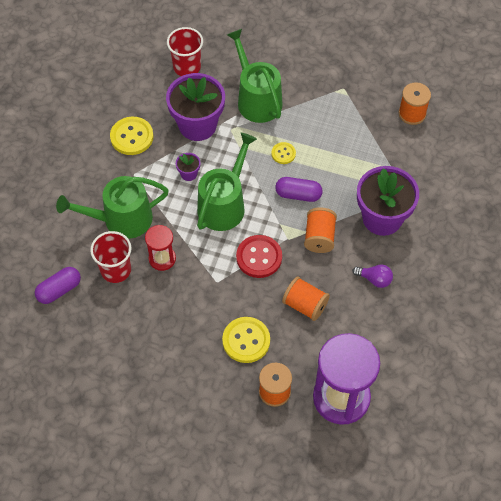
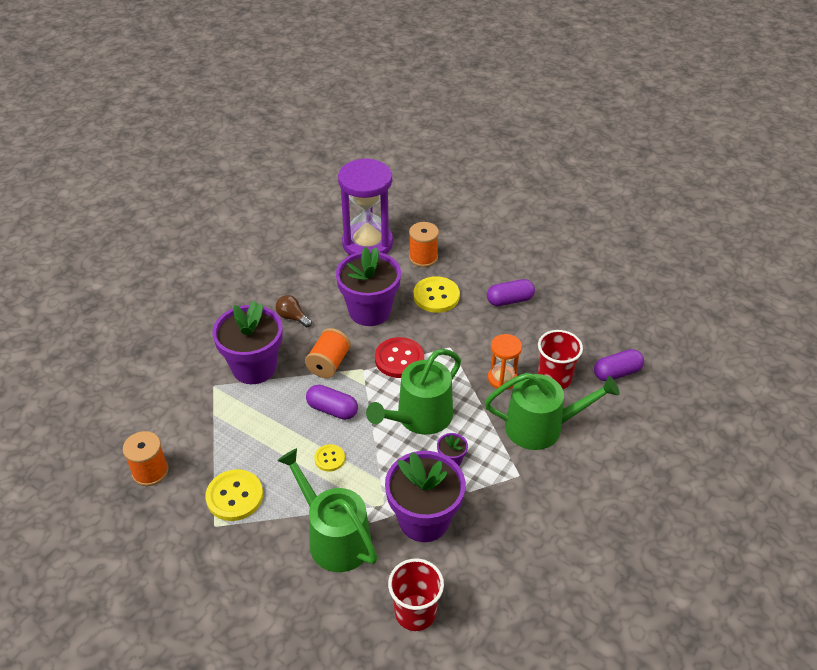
camera: 165 degrees left, 15 degrees down
(132, 137) = (513, 524): yellow button -> yellow button (234, 496)
(162, 259) = (502, 378): red hourglass -> orange hourglass
(171, 353) = (510, 300): none -> purple capsule
(257, 99) = (334, 538): green watering can -> green watering can turned 150 degrees clockwise
(305, 305) = (369, 311): orange spool -> purple flower pot
(374, 279) = (292, 317): purple light bulb -> brown light bulb

